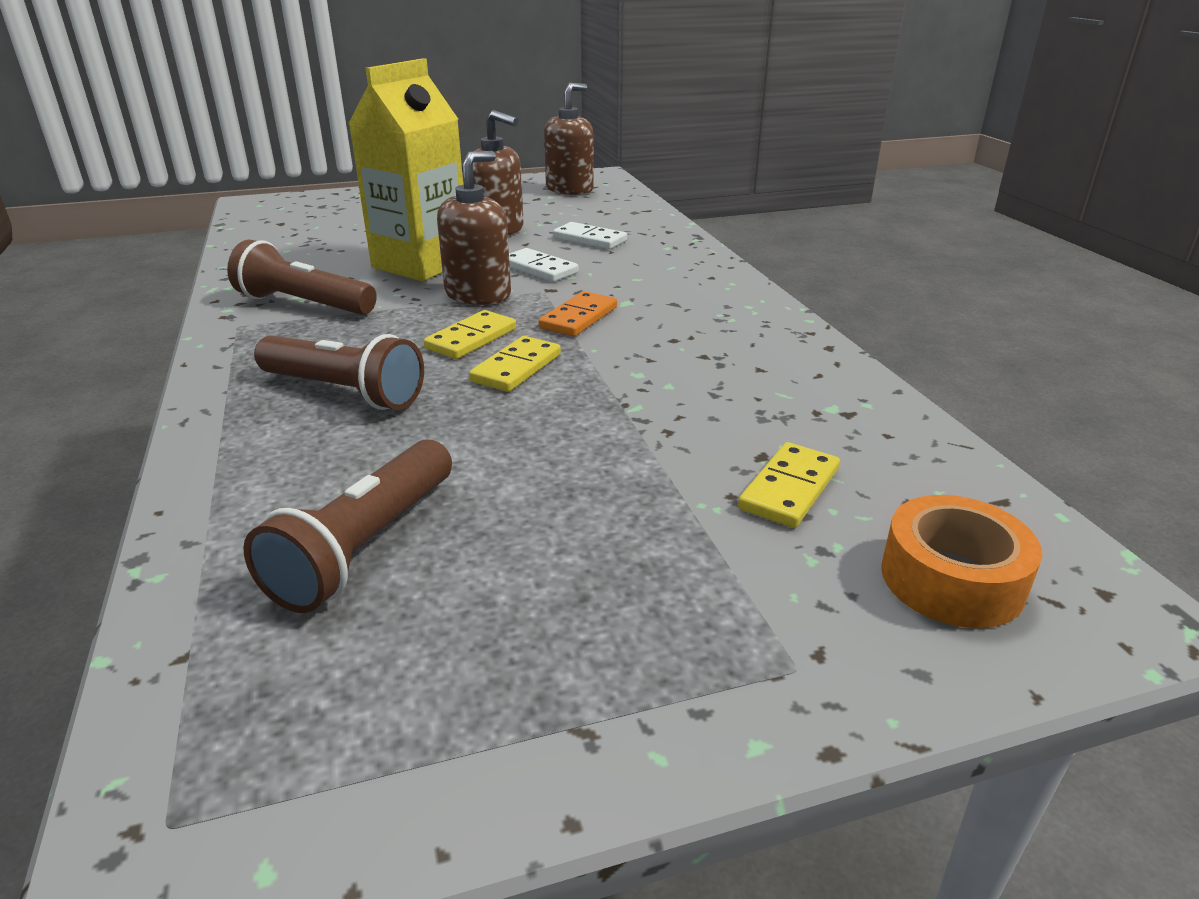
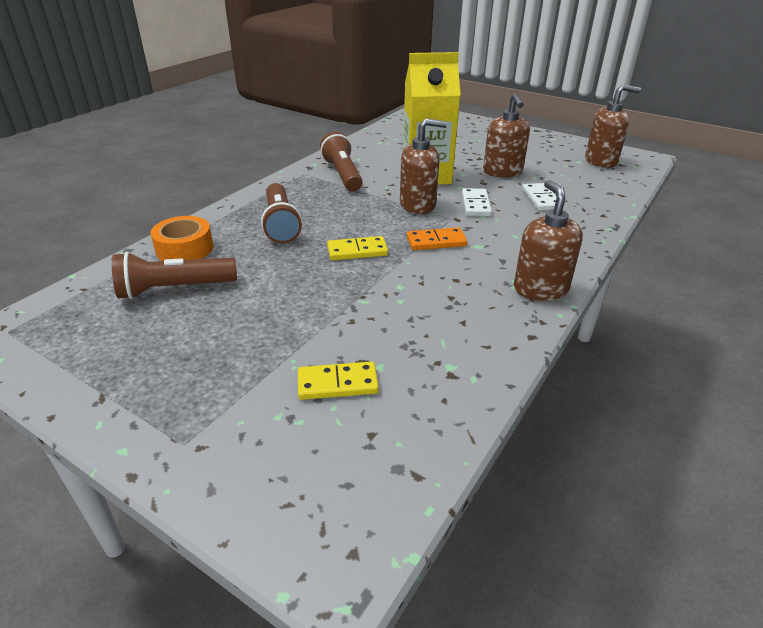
camera: 50 degrees right, 5 degrees up
(471, 339) = (369, 226): yellow domino -> none
(753, 309) = (540, 289): none -> brown soap dispenser
(952, 579) = (305, 477): orange tape -> orange tape (185, 249)

